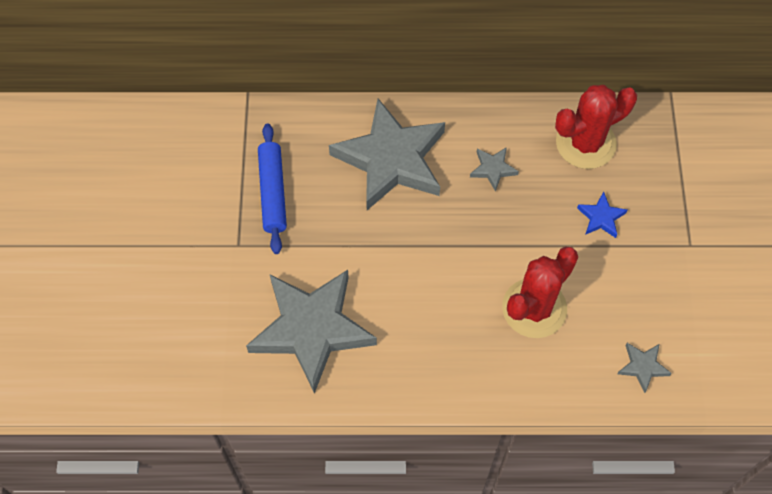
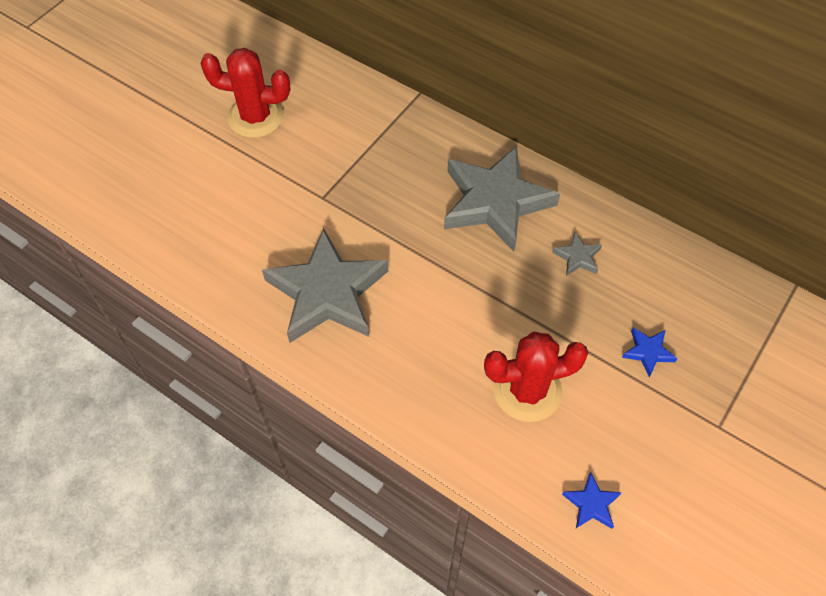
camera: 35 degrees right, 5 degrees down
(272, 192) = (380, 174): blue rolling pin -> none
(585, 143) = (680, 283): red cactus -> red cactus (255, 117)
(642, 367) = (591, 504): grey star -> blue star

